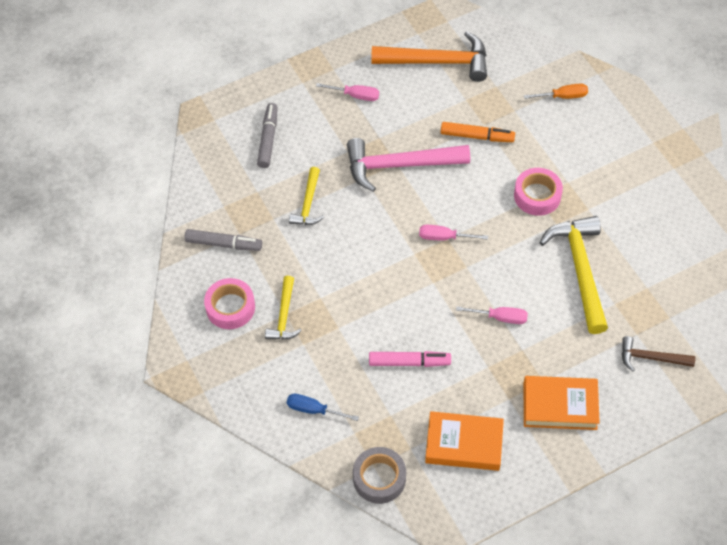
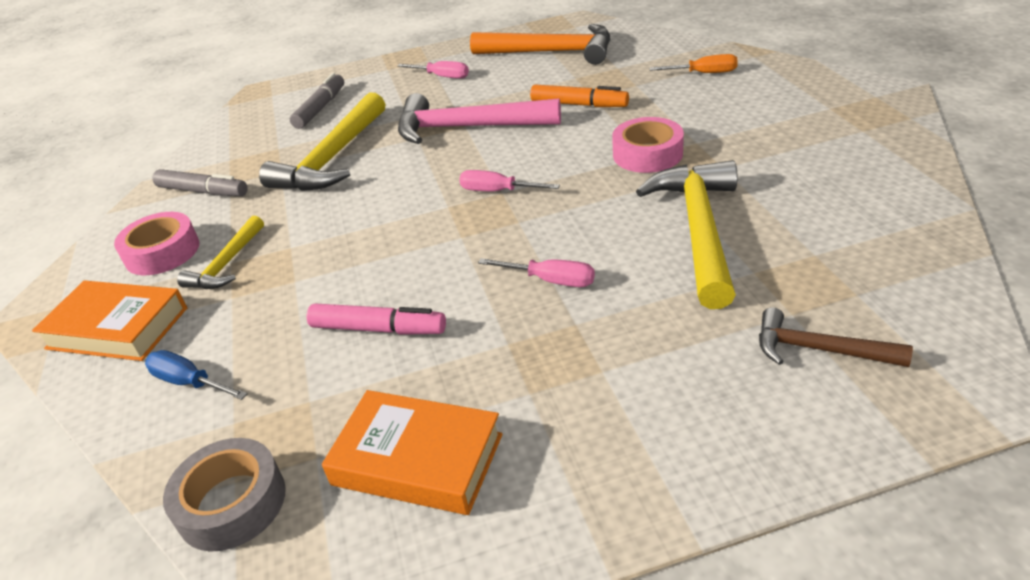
camera: 15 degrees right, 20 degrees down
(308, 204) = (332, 158): yellow hammer -> yellow hammer, size x1.83
(560, 406) = (624, 412): orange book -> orange book (117, 328)

